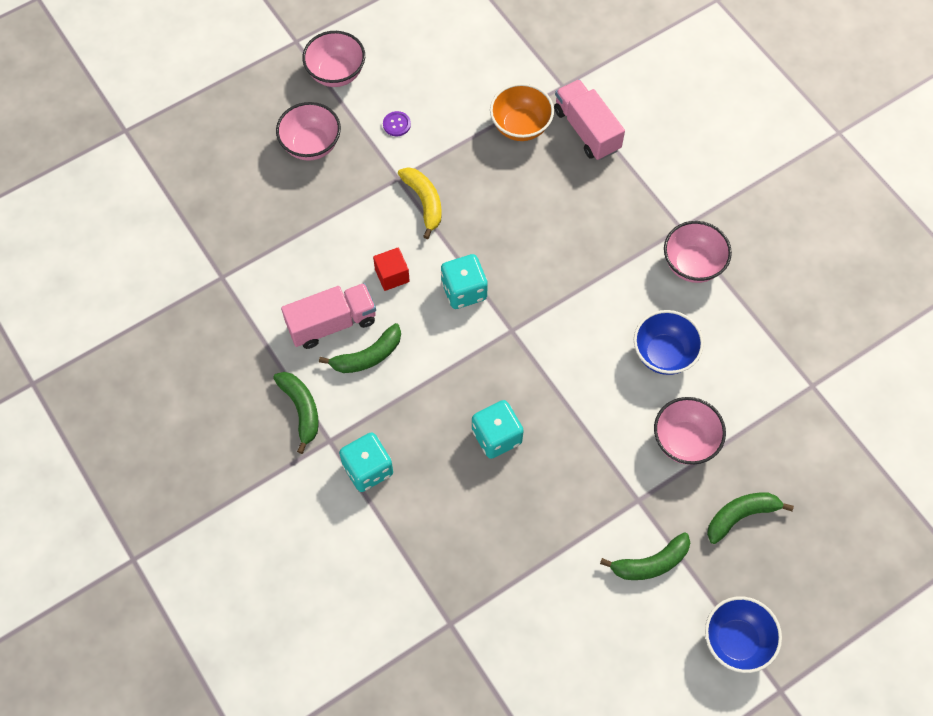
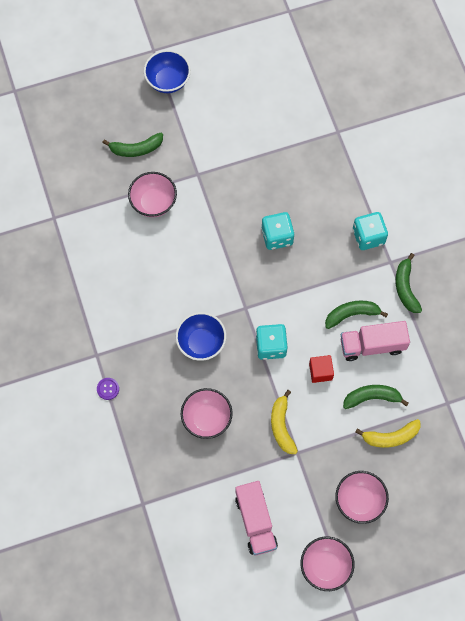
camera: 165 degrees left, 5 degrees up
(287, 221) = (390, 437): none -> yellow banana
(396, 124) = (286, 502): purple button -> purple button (108, 389)
(520, 126) = (188, 474): orange bowl -> none
(586, 130) = (137, 457): pink truck -> pink truck (255, 521)
(650, 563) = (203, 135): green banana -> green banana (372, 397)
(664, 354) = (145, 264): blue bowl -> blue bowl (201, 343)
(692, 264) = (99, 324): pink bowl -> pink bowl (207, 419)

